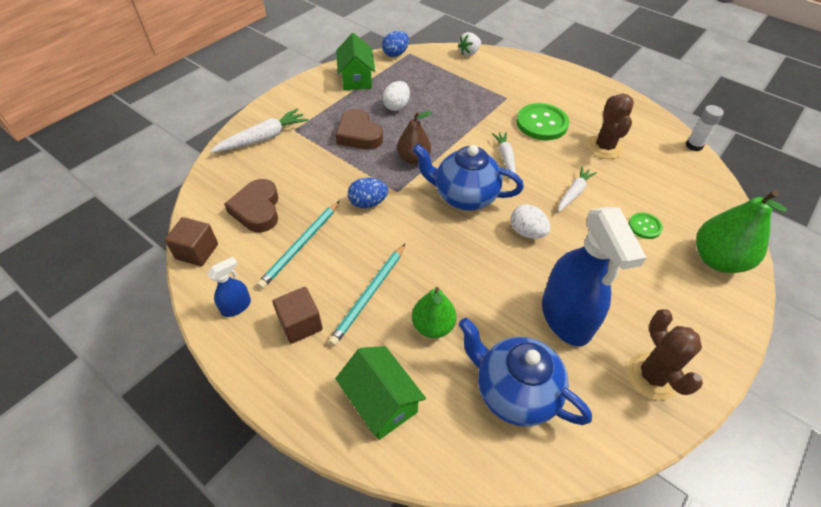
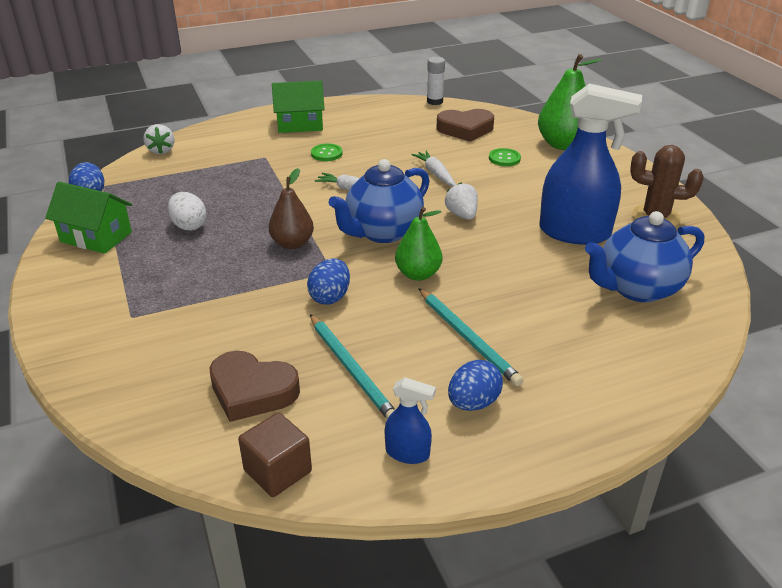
camera: 60 degrees left, 15 degrees down
(236, 306) = (407, 453): blue spray bottle -> blue spray bottle turned 120 degrees clockwise
(263, 138) = (114, 349): white carrot -> none
(300, 324) = (473, 403): brown cube -> blue egg
(359, 134) = (205, 268): brown heart -> brown heart (465, 129)
(381, 401) = (608, 372): green house -> green house (300, 124)
(433, 326) = (537, 309): green pear -> green pear (418, 274)
(527, 232) = (462, 215): white egg -> white strawberry
(541, 123) = (326, 153): green button -> green button, size x0.52
(604, 147) = (393, 137): brown cactus -> none

